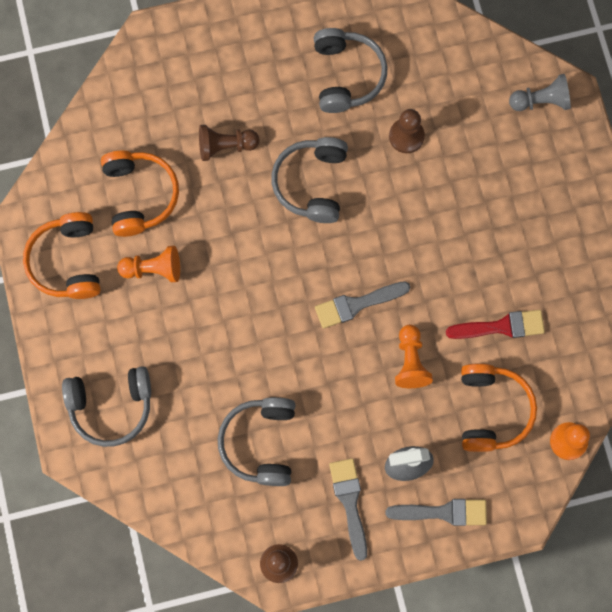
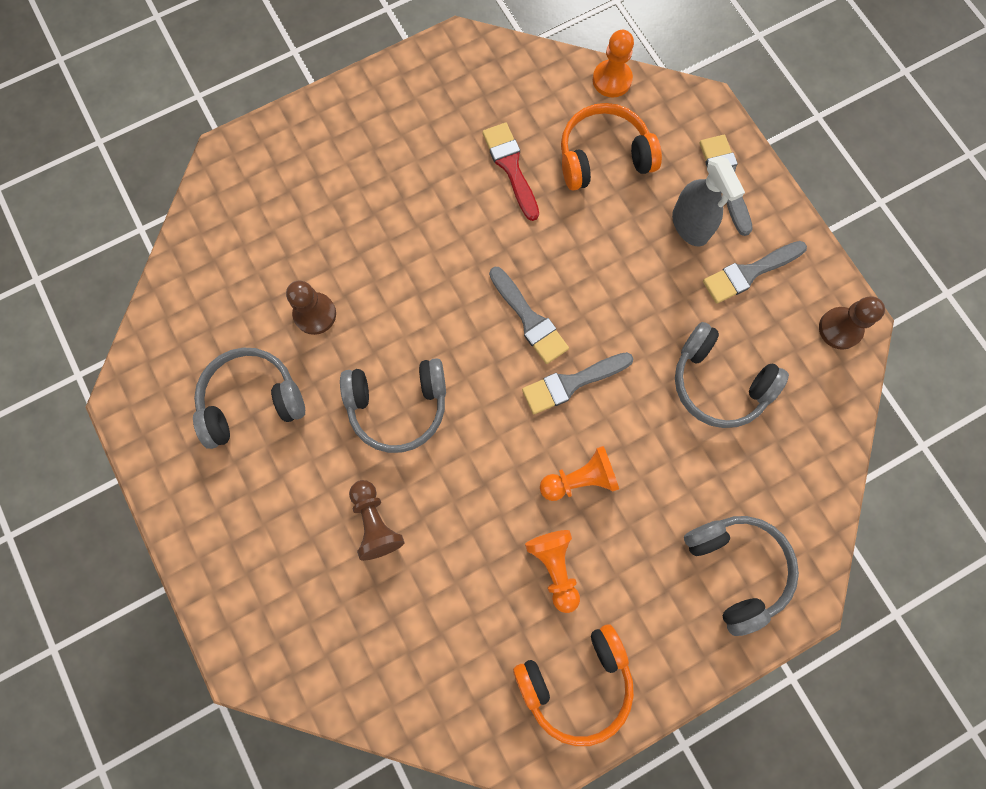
camera: 105 degrees left, 0 degrees up
(140, 195) = (465, 613): orange headphones -> none
(260, 442) = (718, 383): grey headphones -> grey headphones turned 45 degrees clockwise
(293, 323) = (572, 383): none -> grey brush
(410, 361) = (577, 248): orange pawn -> orange pawn (580, 479)
(541, 101) = (241, 181): grey pawn -> none

